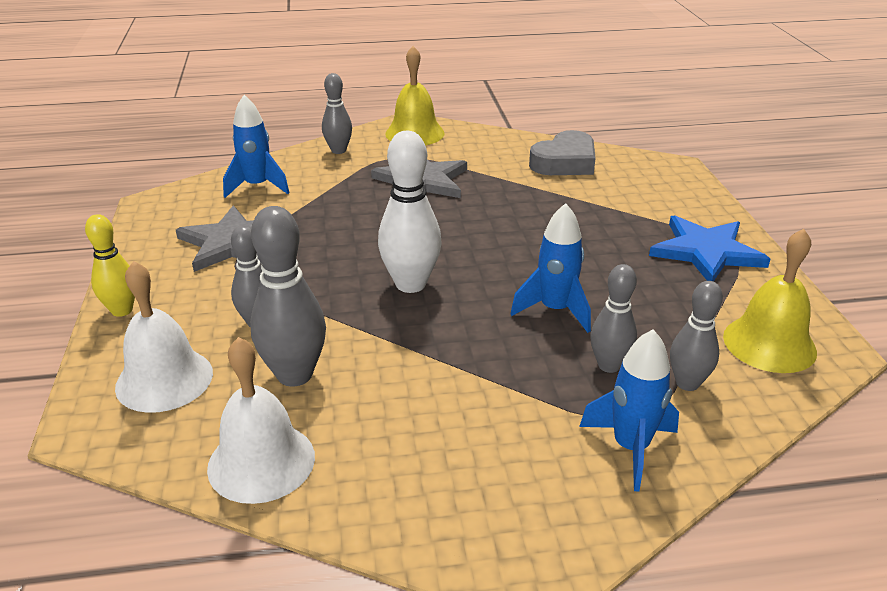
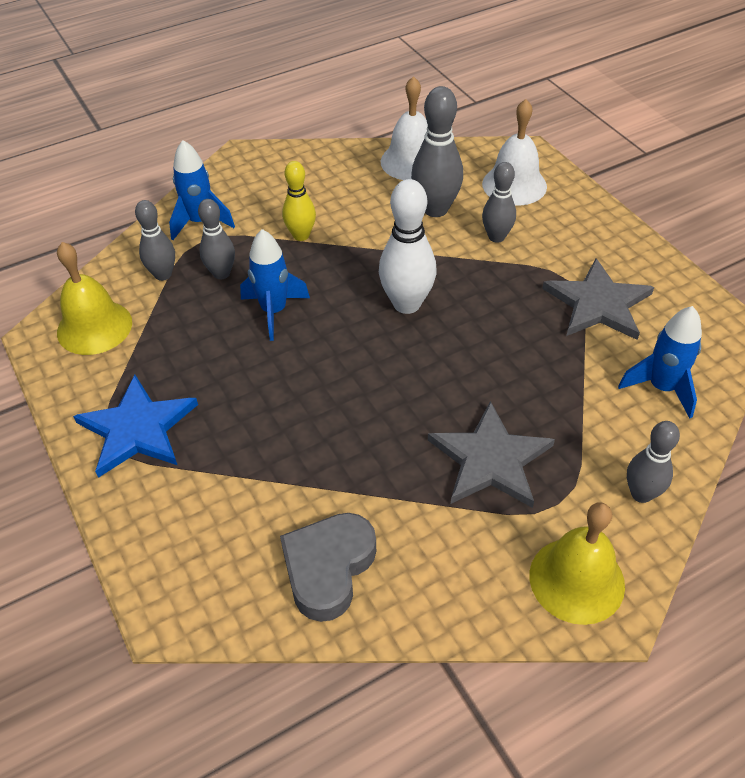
camera: 160 degrees right, 15 degrees up
(122, 310) = (603, 219): yellow bowling pin -> yellow bowling pin (301, 235)

